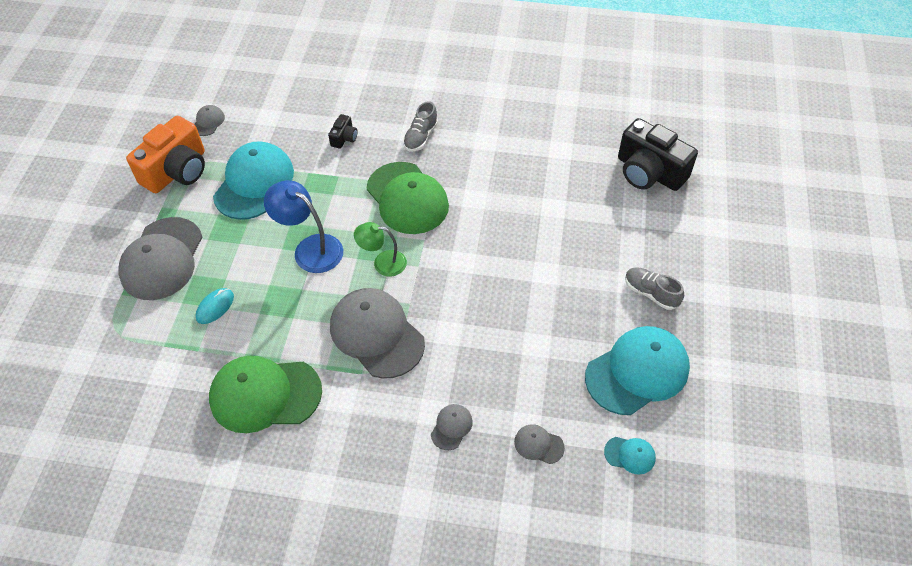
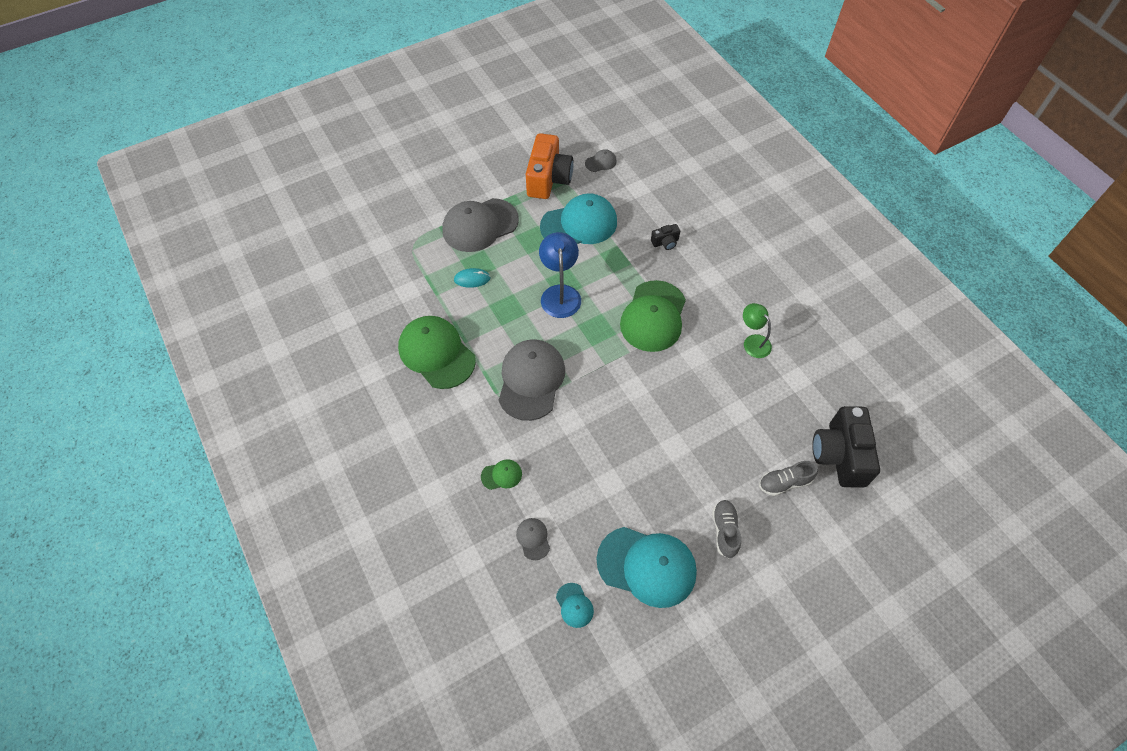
camera: 50 degrees right, 5 degrees up
(177, 171) = (548, 179): orange camera -> orange camera turned 75 degrees counterclockwise
(383, 263) = (588, 342): green lamp -> green lamp (753, 341)
(420, 137) = (713, 284): grey shoe -> grey shoe (784, 482)
(451, 427) = (501, 475): grey cap -> green cap

